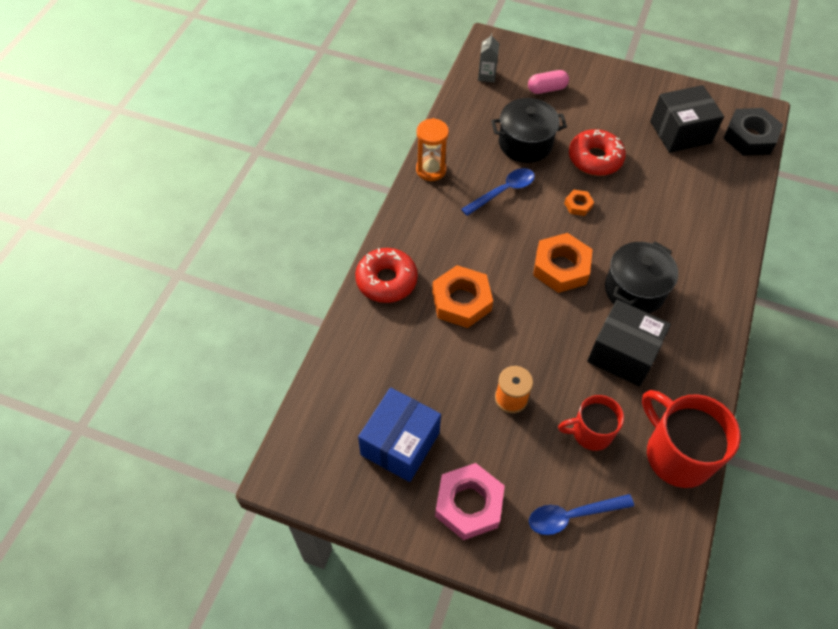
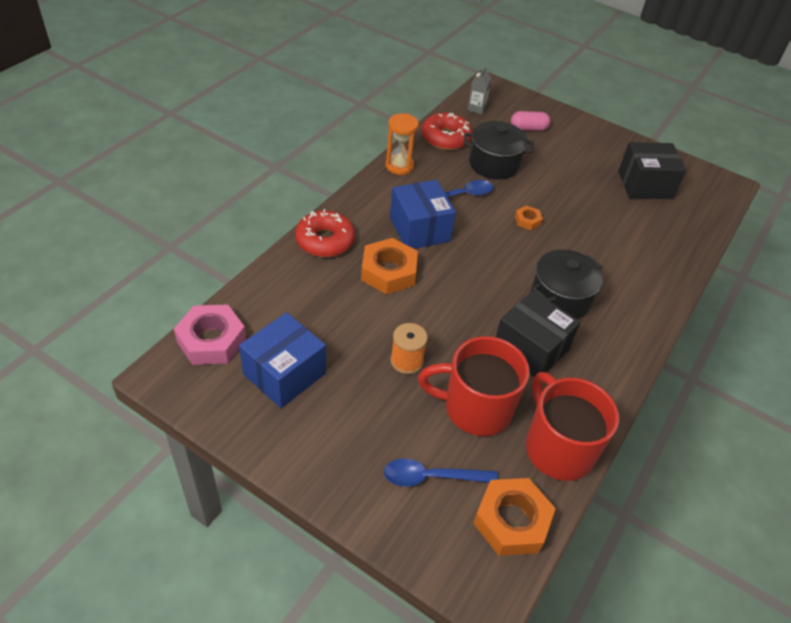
camera: 10 degrees right, 10 degrees down
(468, 504) = (331, 441): pink nut -> pink nut (211, 340)
(475, 242) = (419, 229): none -> blue box
(561, 267) = (494, 265): orange nut -> orange nut (511, 521)
(591, 432) = (476, 408): red mug -> red mug, size x1.63
(595, 159) = (556, 188): red donut -> red donut (446, 138)
(750, 137) = (712, 202): black nut -> none

